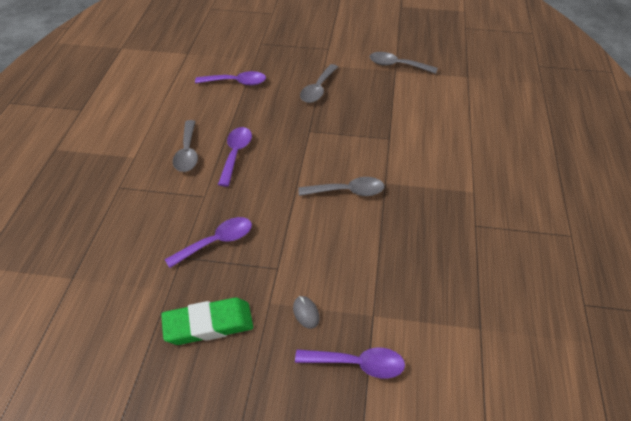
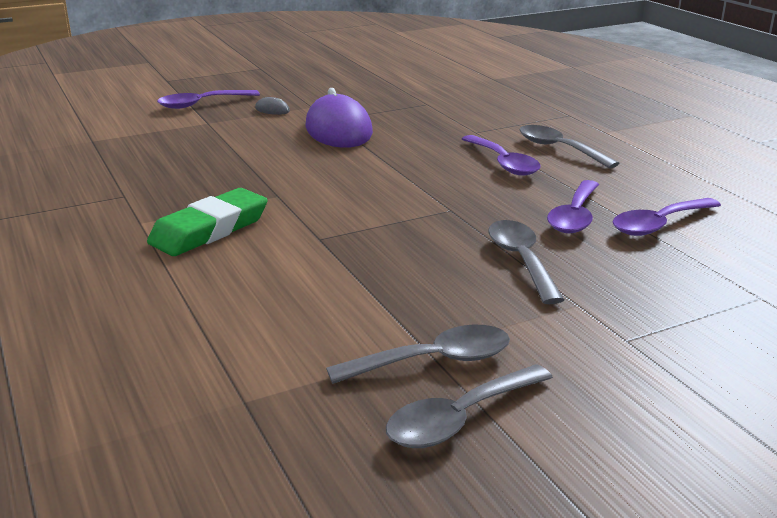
camera: 145 degrees right, 20 degrees down
(208, 325) = (348, 89): green eraser -> green eraser (209, 229)
(216, 242) = (410, 115): purple spoon -> purple spoon (574, 216)
(286, 246) = (338, 130): none -> purple mouse
(347, 191) = (319, 175): grey spoon -> grey spoon (460, 418)

